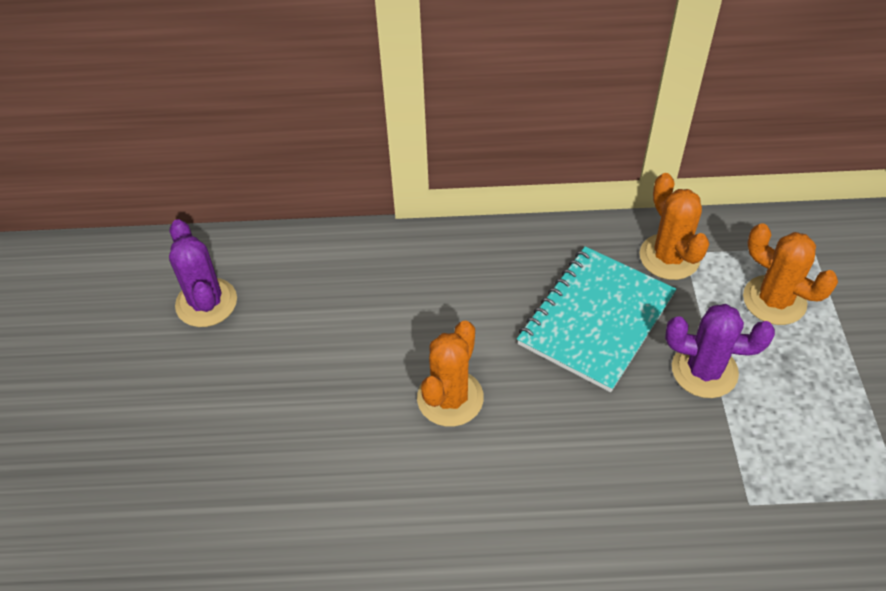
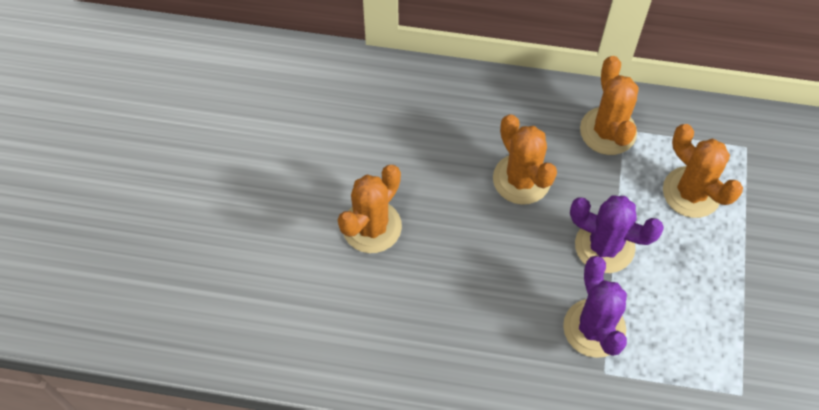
camera: 10 degrees right, 10 degrees up
(206, 303) = (179, 96): purple cactus -> purple cactus (594, 328)
(596, 320) = (521, 179): turquoise notebook -> orange cactus

